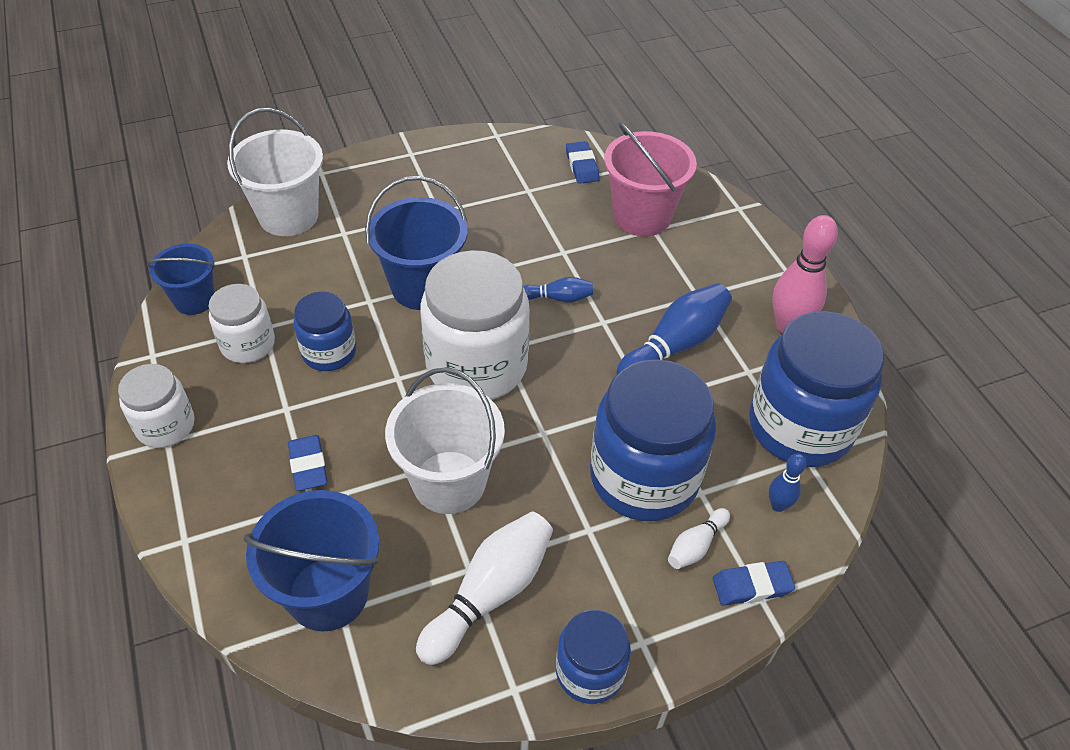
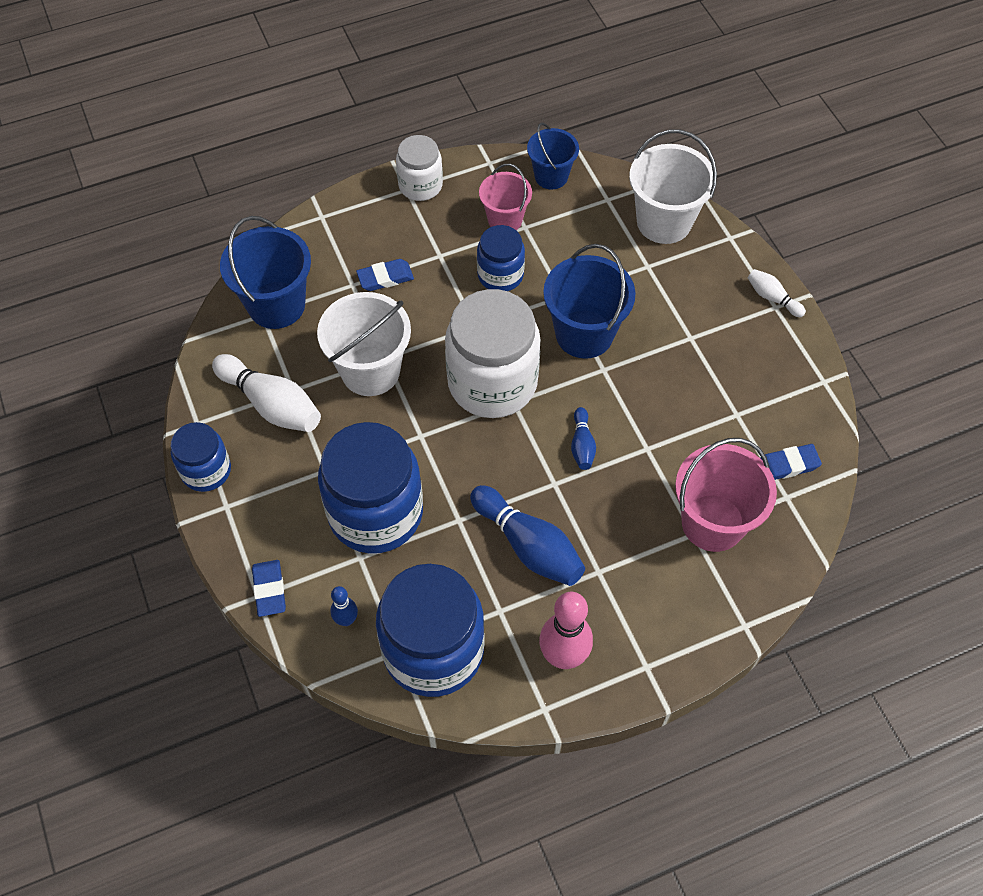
camera: 90 degrees right, 10 degrees up
(248, 344) = (505, 220): white jar -> pink bucket
(696, 545) = (308, 550): white bowling pin -> white bowling pin (772, 298)

